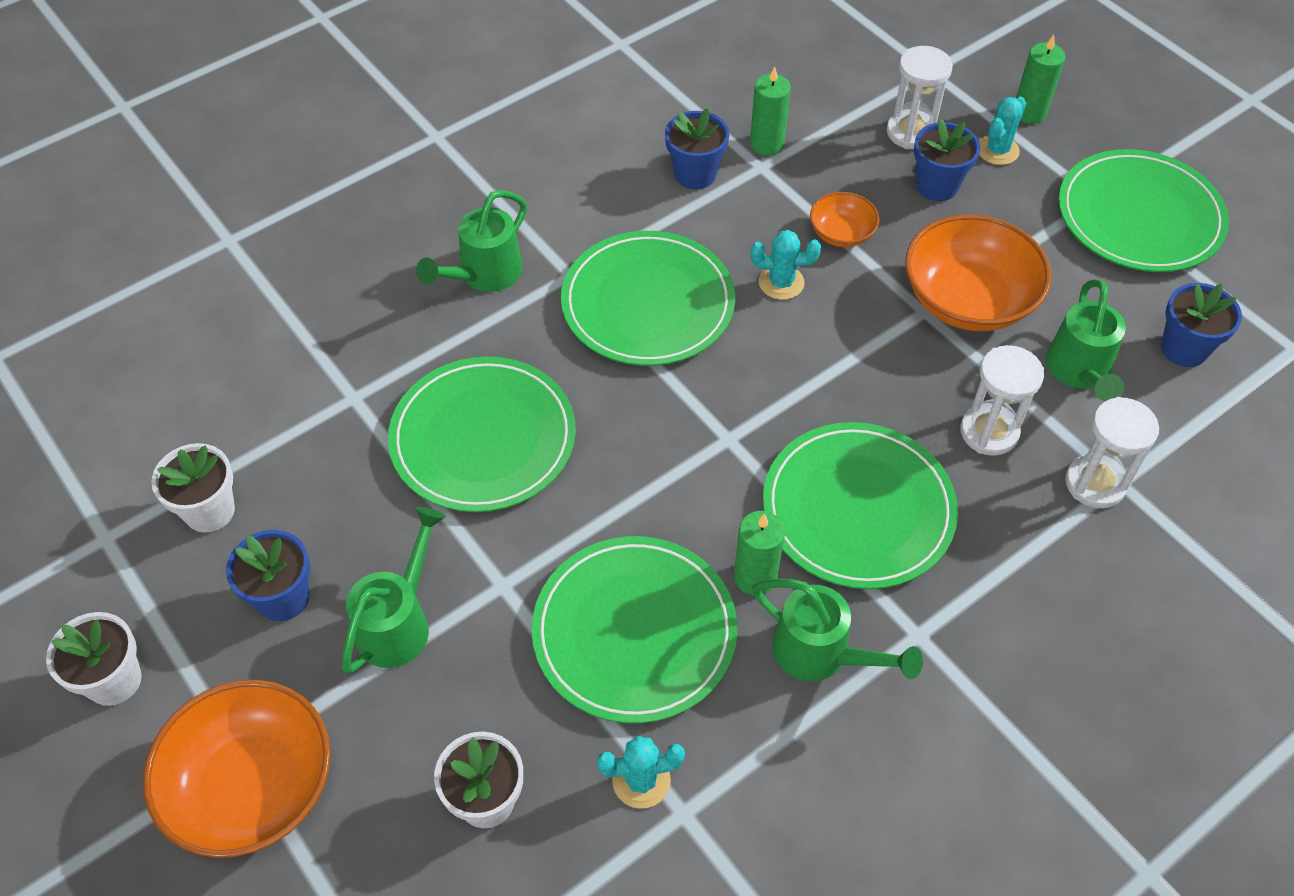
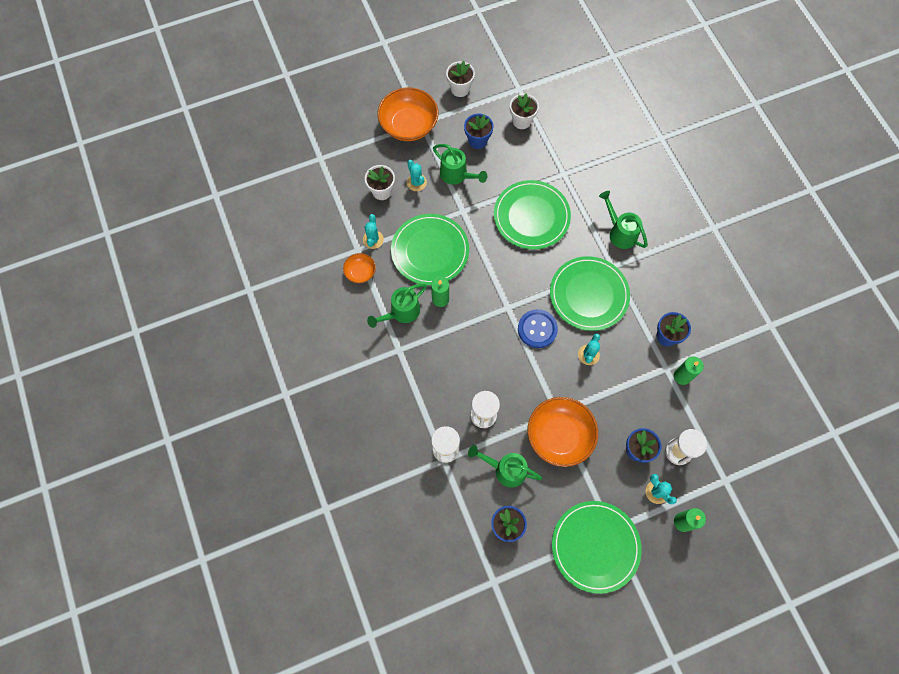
camera: 105 degrees right, 15 degrees up
(440, 716) = (416, 182): none -> turquoise cactus
(759, 376) = (537, 329): none -> blue button
(841, 233) = (613, 392): orange bowl -> orange bowl (360, 272)
(858, 509) = (460, 347): green plate -> none

